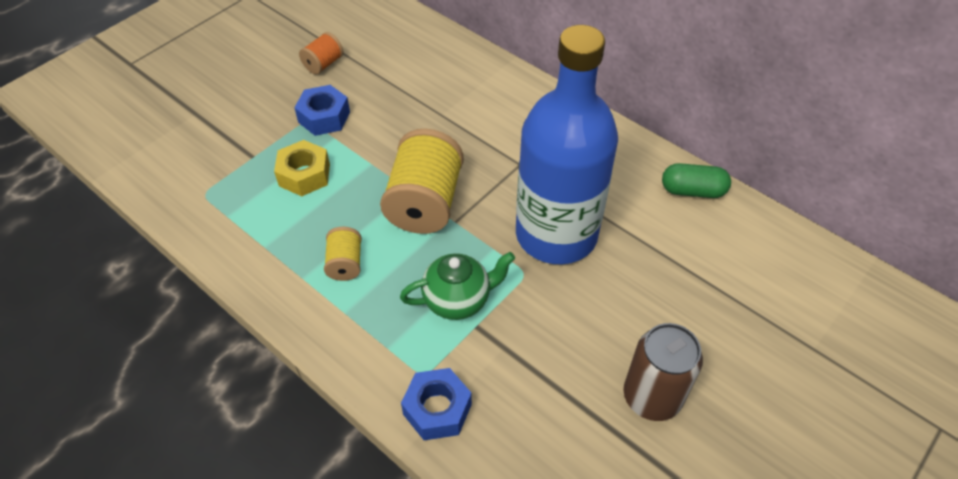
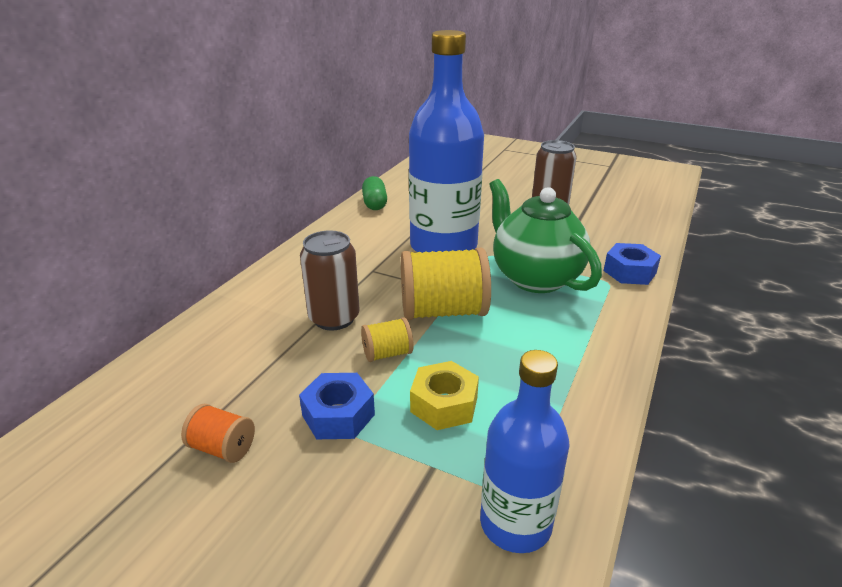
camera: 105 degrees left, 20 degrees down
(188, 184) = (515, 523): none -> blue bottle
(345, 263) = (542, 342): yellow spool -> yellow spool (387, 354)
(444, 127) = (334, 318): none -> brown can
(458, 300) = (534, 278): green teapot -> green teapot, size x1.63

